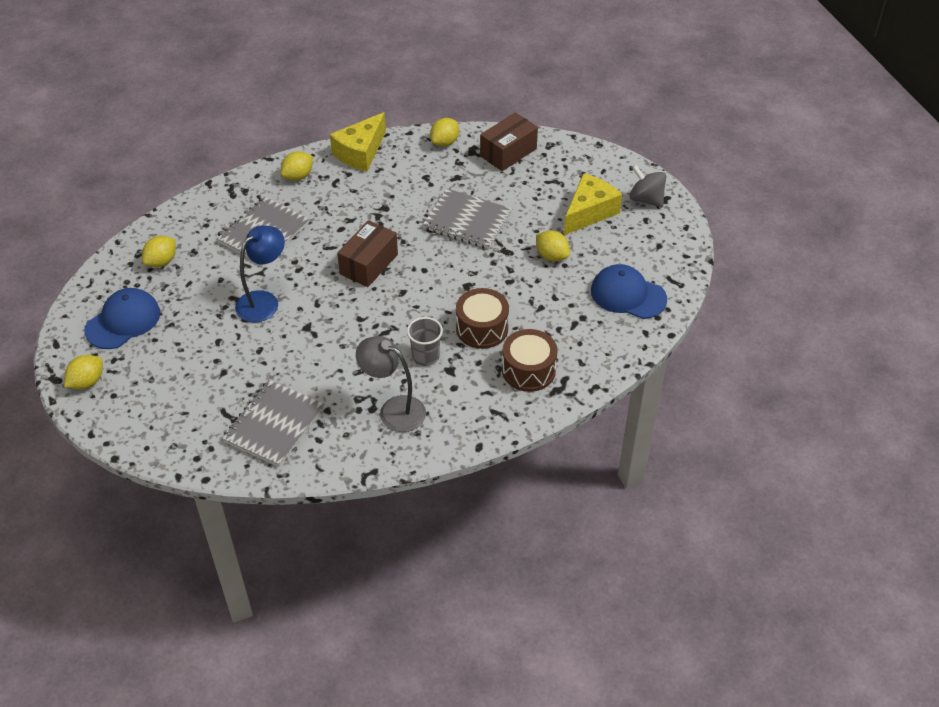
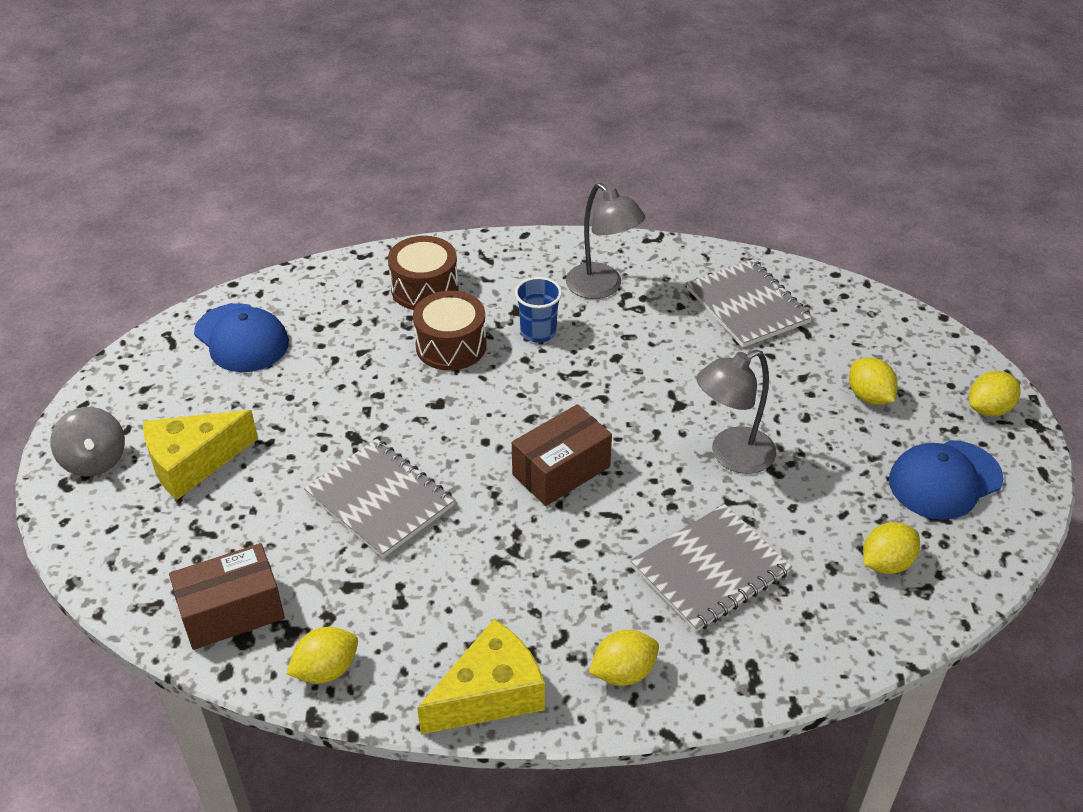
camera: 160 degrees left, 5 degrees down
(264, 301) = (731, 456): blue lamp -> grey lamp
(274, 425) = (747, 306): grey notebook -> grey notebook turned 75 degrees counterclockwise
(425, 356) = (538, 332): grey cup -> blue cup
(551, 256) = (297, 413): yellow lemon -> yellow lemon (869, 396)

